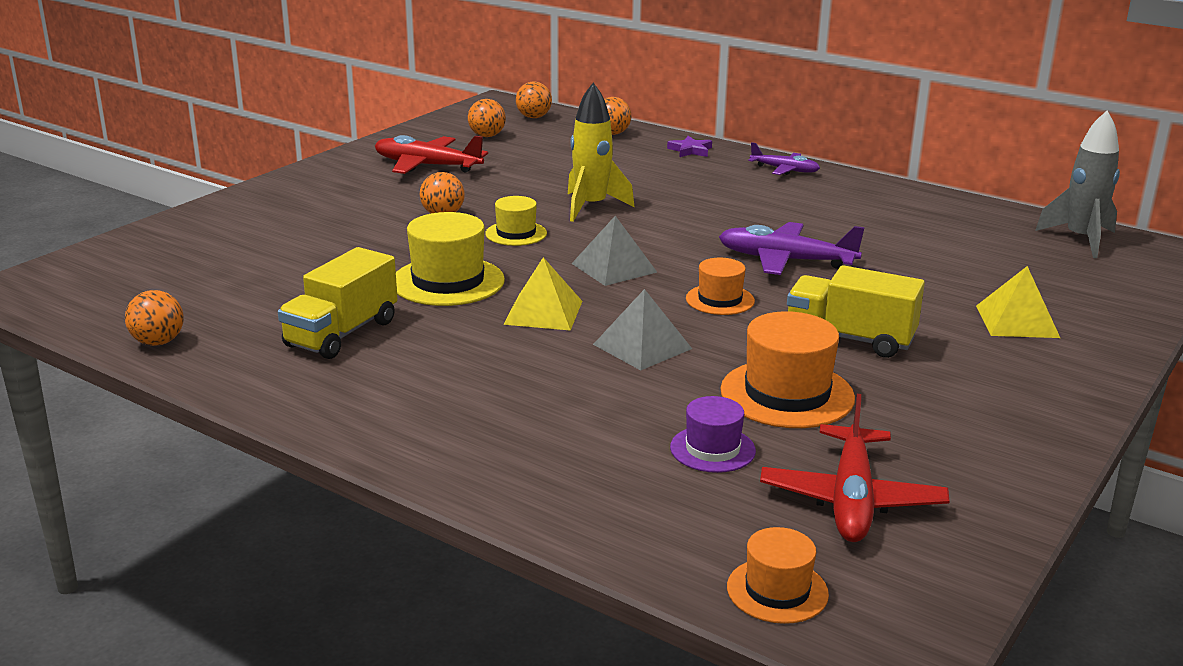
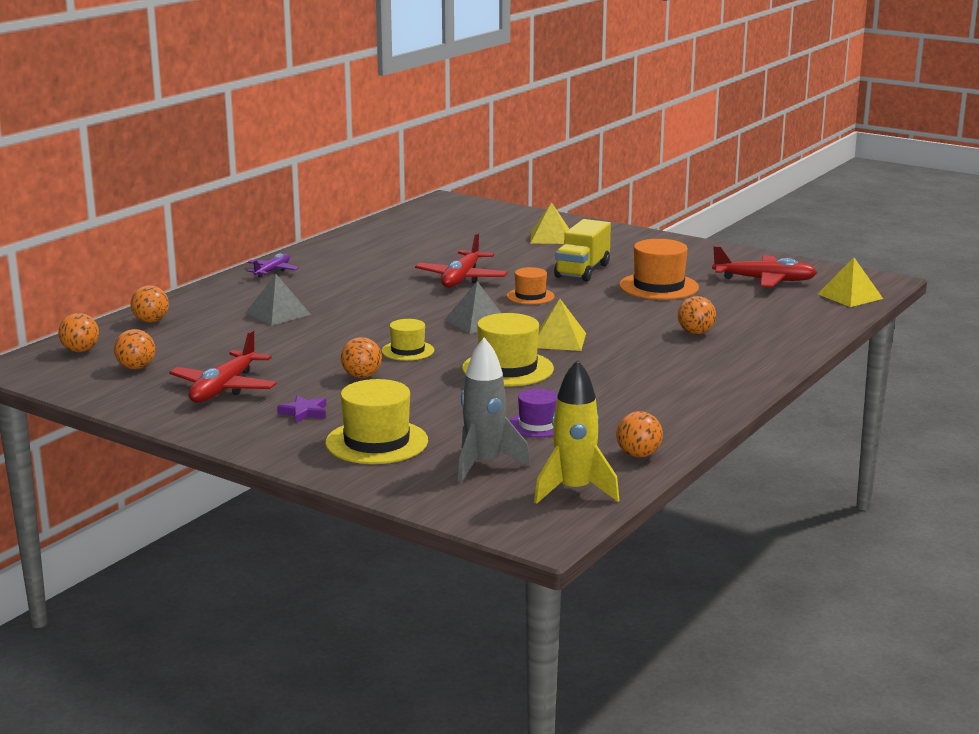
camera: 90 degrees left, 5 degrees down
(268, 223) = (376, 442): none -> yellow hat
(341, 333) = (607, 396): yellow truck -> none
(568, 409) = (695, 333): none -> orange ball
(591, 207) = (349, 328): yellow rocket -> yellow rocket (574, 491)
(642, 346) = (606, 316): grey pyramid -> grey pyramid (278, 313)
(690, 150) = (212, 296): purple star -> purple star (304, 412)
(712, 449) = (728, 303): purple hat -> purple hat (537, 425)
(777, 590) = (850, 296): orange hat -> yellow pyramid
(785, 260) = (461, 279): purple plane -> red plane
(1081, 240) = (425, 214): grey rocket -> grey rocket (484, 465)

